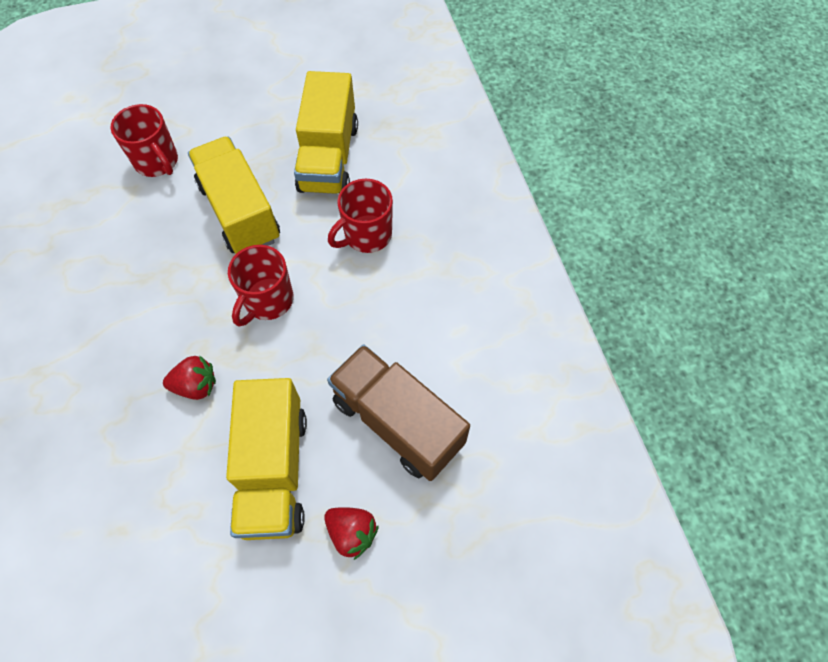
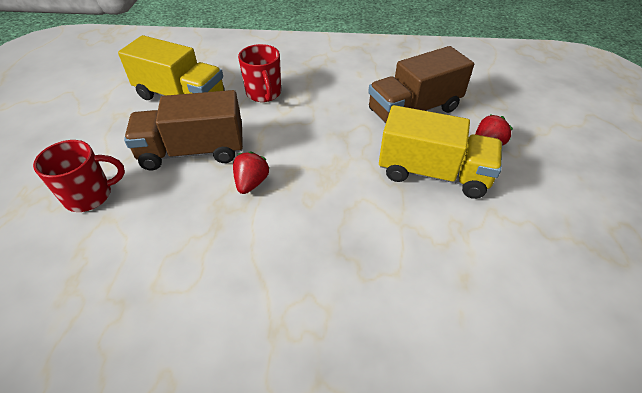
camera: 70 degrees left, 15 degrees down
(196, 386) = (345, 205): red strawberry -> red strawberry (251, 183)
(240, 212) = (193, 151): yellow truck -> brown truck
(268, 301) = (289, 151): red mug -> none

